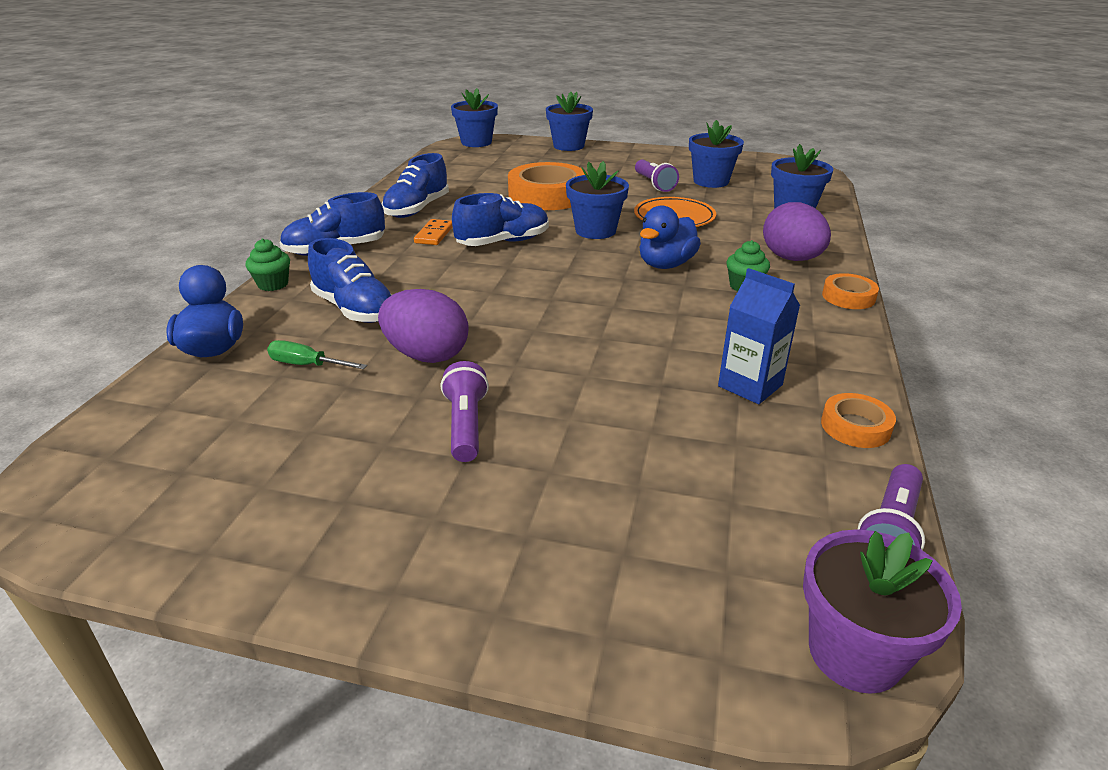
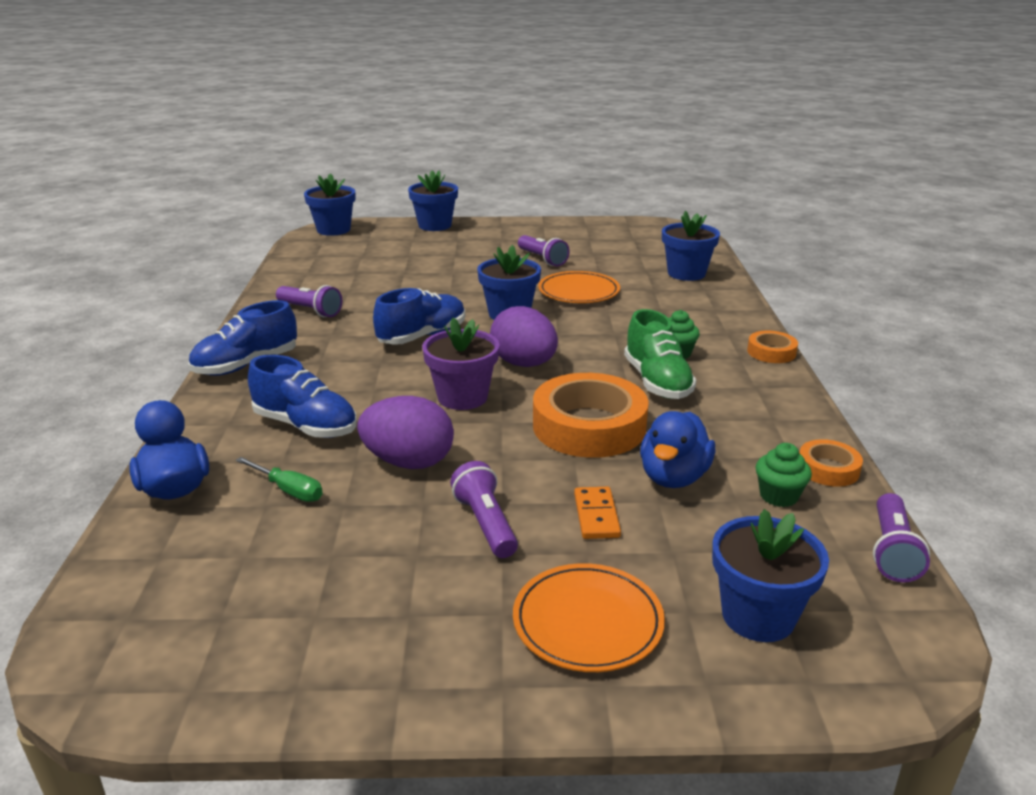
camera: 15 degrees left, 5 degrees down
(273, 284) = (198, 411): green cupcake -> green cupcake (778, 496)
(307, 365) = (289, 490): green screwdriver -> green screwdriver turned 150 degrees counterclockwise
(417, 209) = (310, 311): blue shoe -> purple flashlight
(434, 234) = (345, 336): orange domino -> orange domino (596, 515)
(513, 543) = (587, 622): none -> orange plate
(547, 195) = (441, 282): orange tape -> orange tape (589, 426)
(666, 264) = (594, 341): blue duck -> blue duck (673, 477)
(710, 311) = (657, 382): none -> green shoe
(711, 181) = (596, 251): blue flower pot -> blue flower pot (758, 616)
(750, 385) = (724, 446): blue carton -> none
(791, 259) = (706, 321): purple egg -> purple egg (524, 364)
(854, 653) = (907, 653): purple flower pot -> purple flower pot (462, 397)

